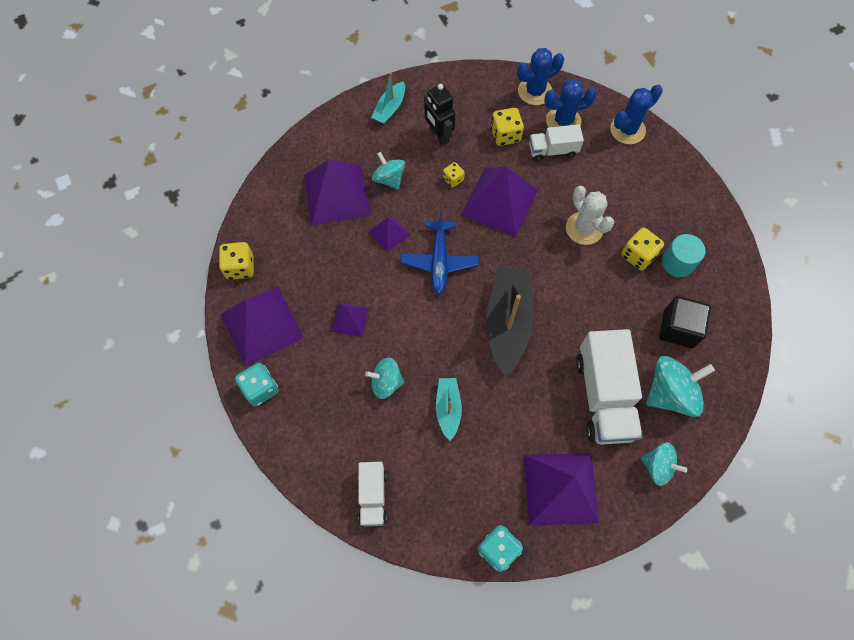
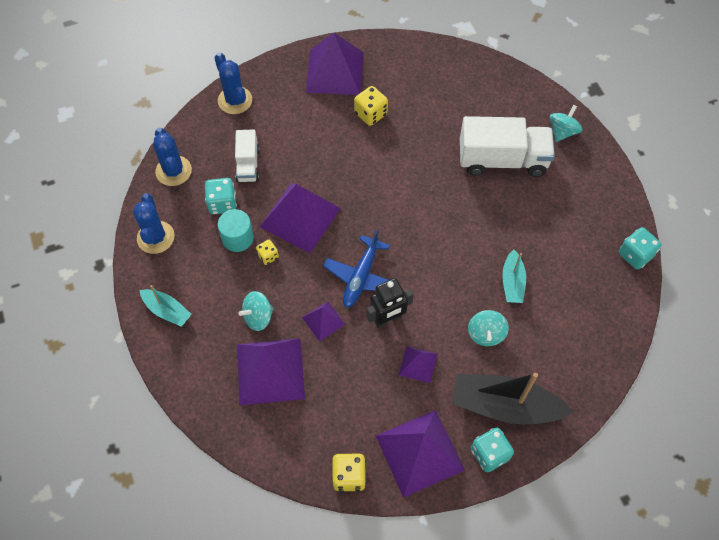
camera: 85 degrees left, 5 degrees down
(373, 496) = (594, 352): white truck -> none
(438, 135) = (211, 265): black robot -> black robot (388, 319)
(439, 261) = (361, 277): blue plane -> blue plane turned 105 degrees clockwise
(448, 409) = (512, 282): turquoise boat -> turquoise boat turned 90 degrees counterclockwise
(505, 135) = (222, 203): yellow dice -> turquoise dice
(507, 323) = (430, 225): black boat -> black boat (504, 405)
(560, 488) = (582, 202): purple pyramid -> purple pyramid (335, 72)
(563, 121) = (215, 151): blue cactus -> blue cactus (156, 237)
(584, 228) = (338, 151): white cactus -> none
(670, 393) = (500, 112): turquoise spinning top -> none
(677, 263) = (380, 86): turquoise cylinder -> turquoise cylinder (237, 238)
(678, 329) = (443, 97): black cube -> none

